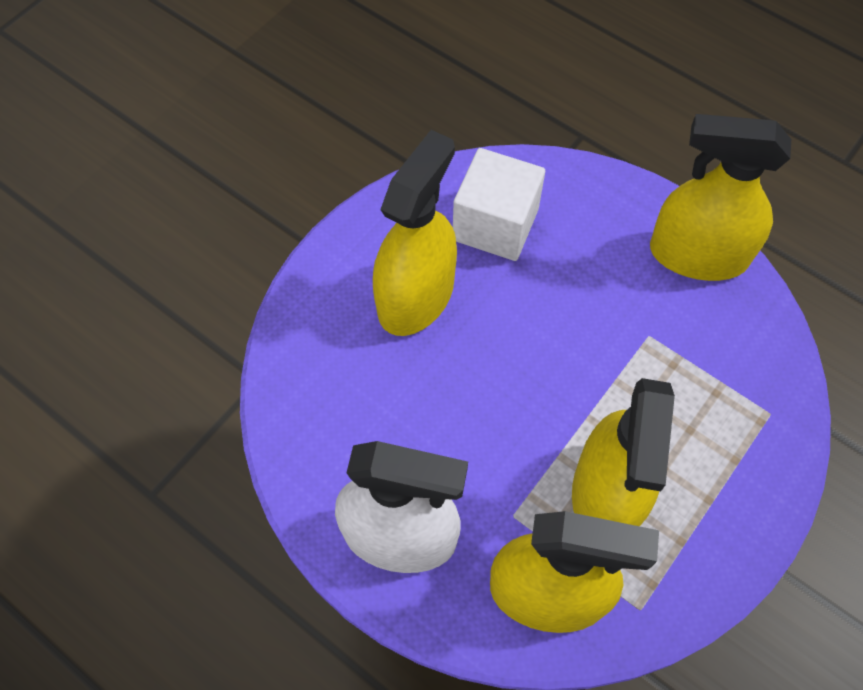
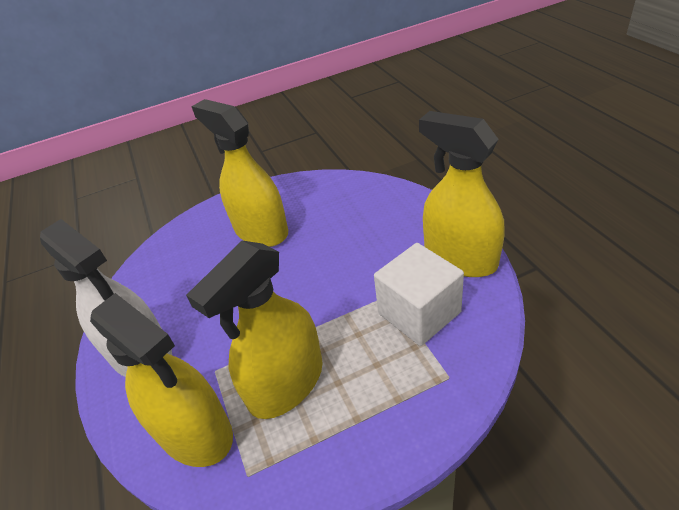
camera: 35 degrees right, 20 degrees down
(416, 296) = (260, 230): yellow spray bottle -> yellow spray bottle turned 105 degrees counterclockwise
(495, 224) = (336, 207): white cube -> white cube (419, 313)

